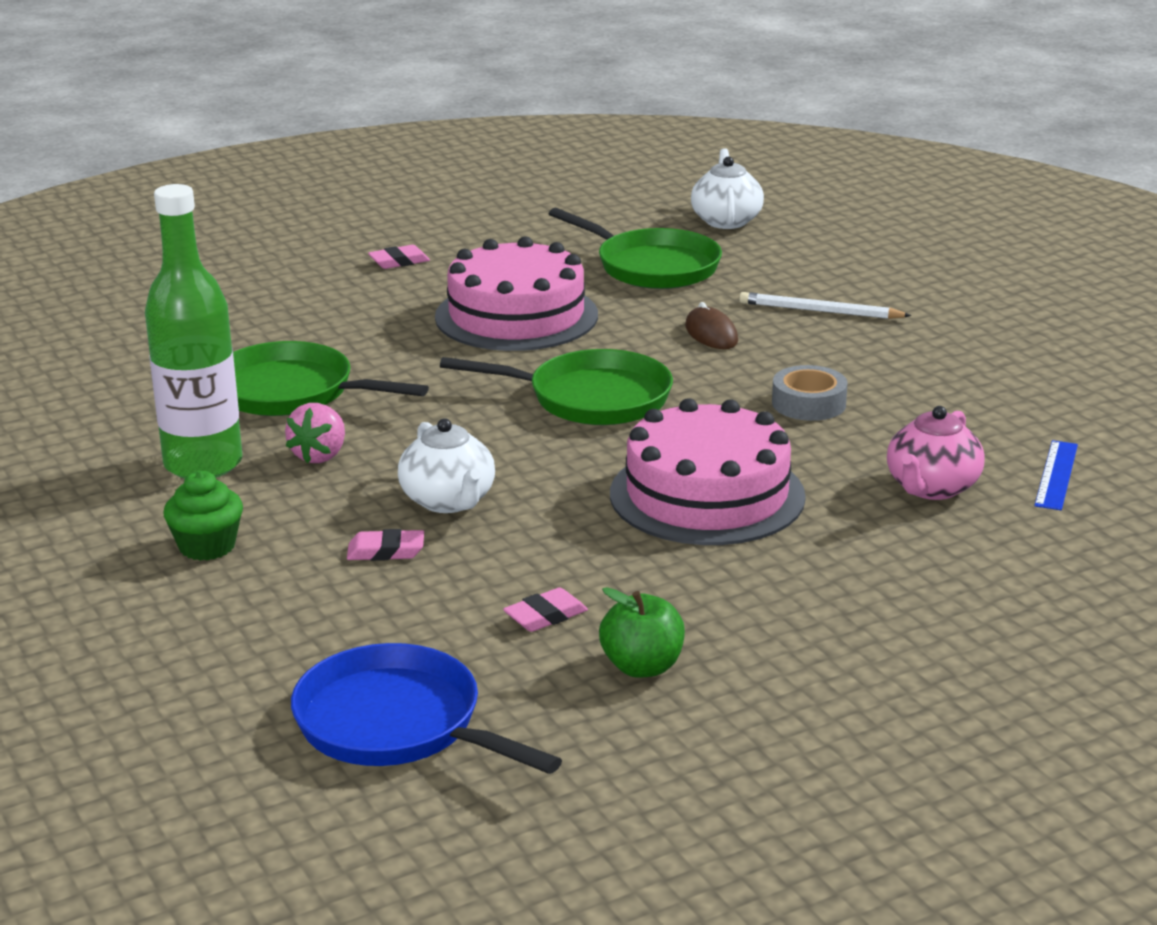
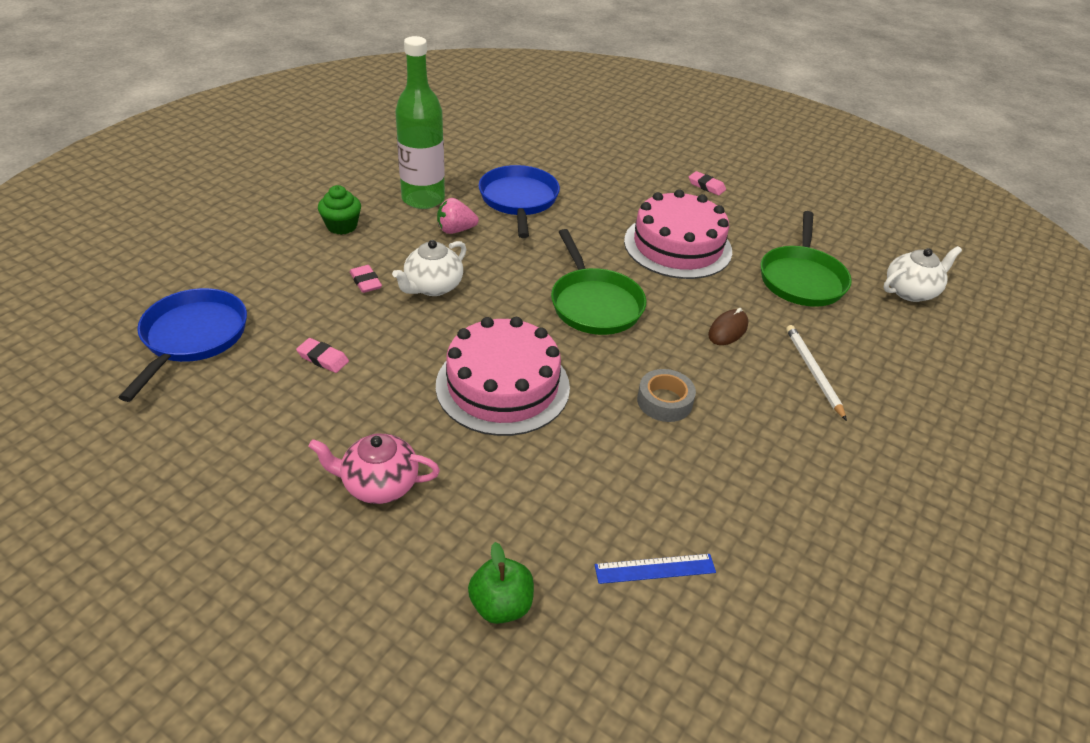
camera: 60 degrees right, 15 degrees up
(292, 392) = (519, 200): green pan -> blue pan
(642, 667) = (281, 412): green apple -> green apple (501, 605)
(931, 488) = (584, 496): pink teapot -> pink teapot (379, 484)

